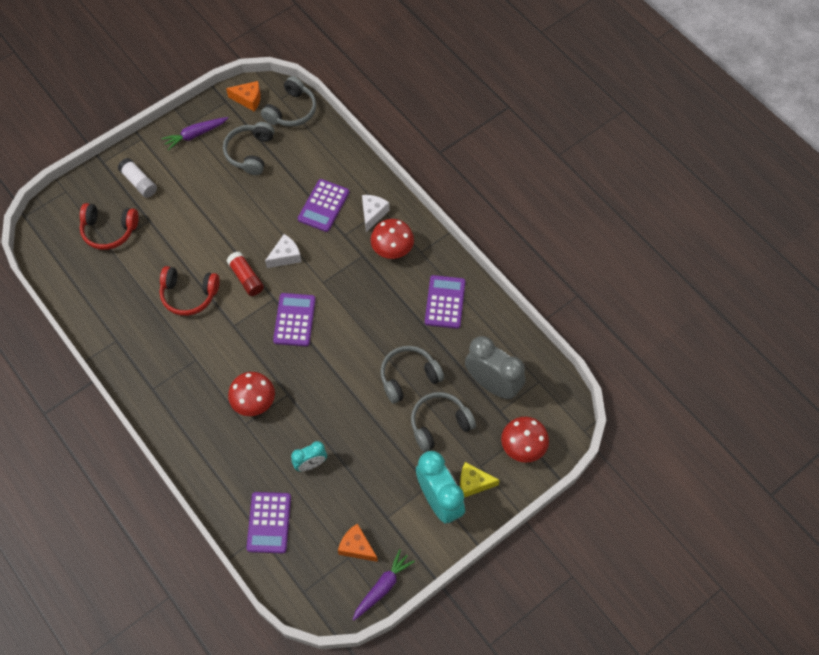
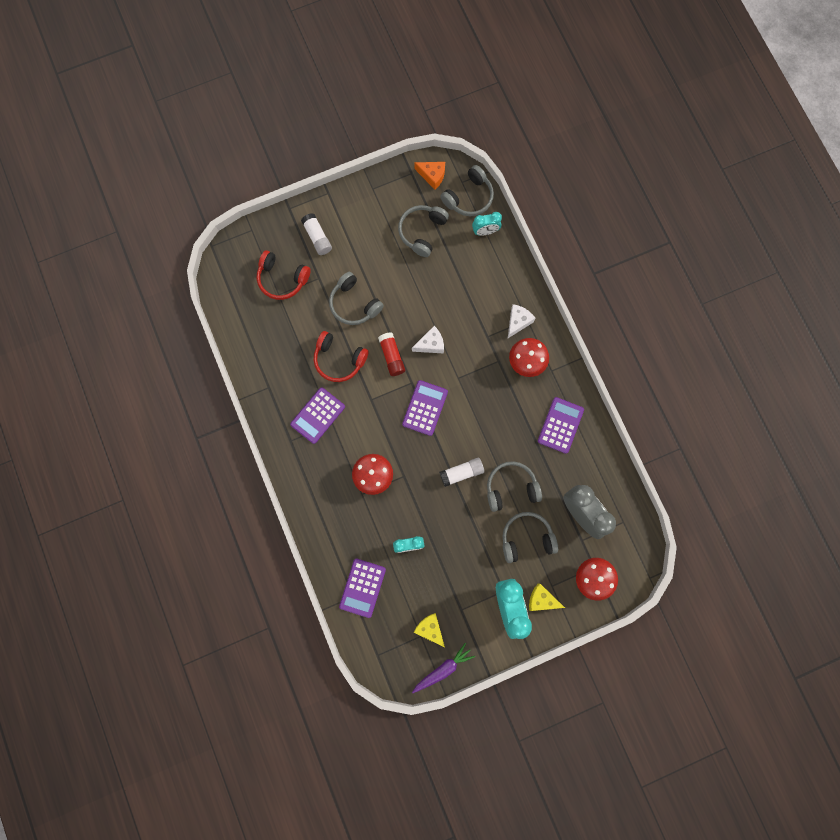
camera: 15 degrees right, 15 degrees up
(193, 237) = (354, 304): none -> grey headphones
(195, 135) = (377, 201): purple carrot -> none
(316, 138) = (485, 231): none -> turquoise clock
(323, 206) = (476, 302): purple calculator -> purple calculator (318, 415)
(351, 375) = (461, 473): none -> white glue stick
(356, 547) = (430, 629): orange cheese -> yellow cheese

